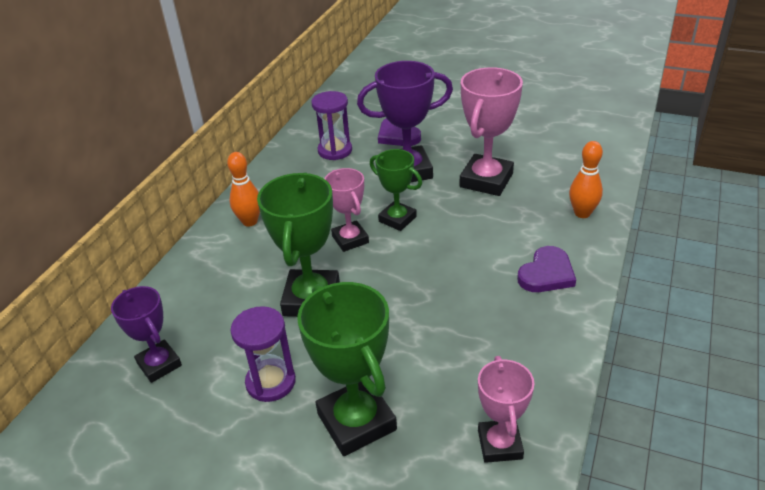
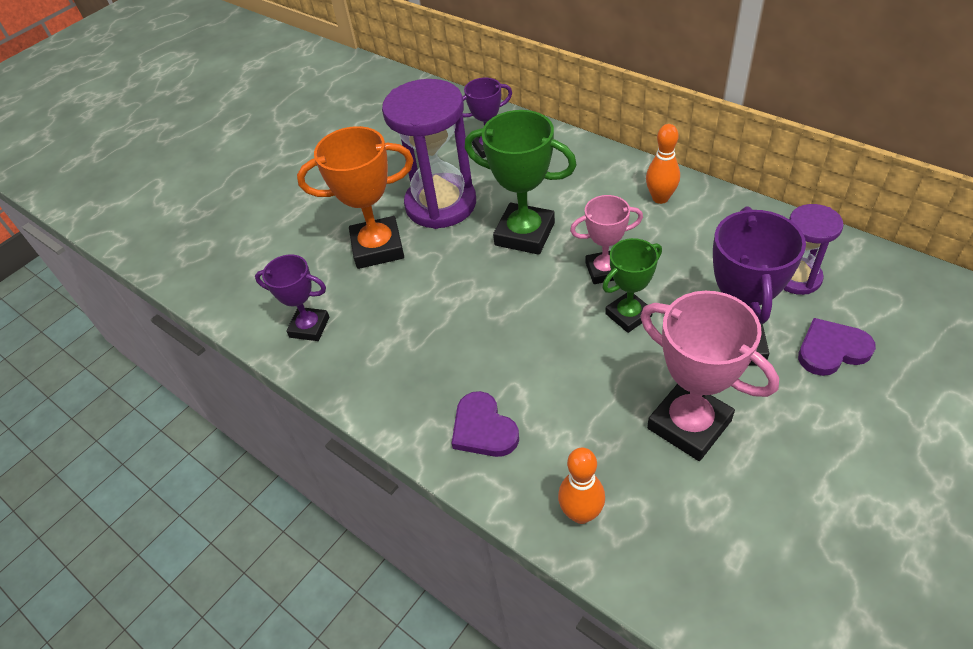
camera: 110 degrees right, 10 degrees up
(271, 382) = (441, 204): purple hourglass -> purple hourglass, size x1.79
(356, 421) = (378, 248): green trophy -> orange trophy
(500, 444) = (309, 327): pink trophy -> purple trophy

